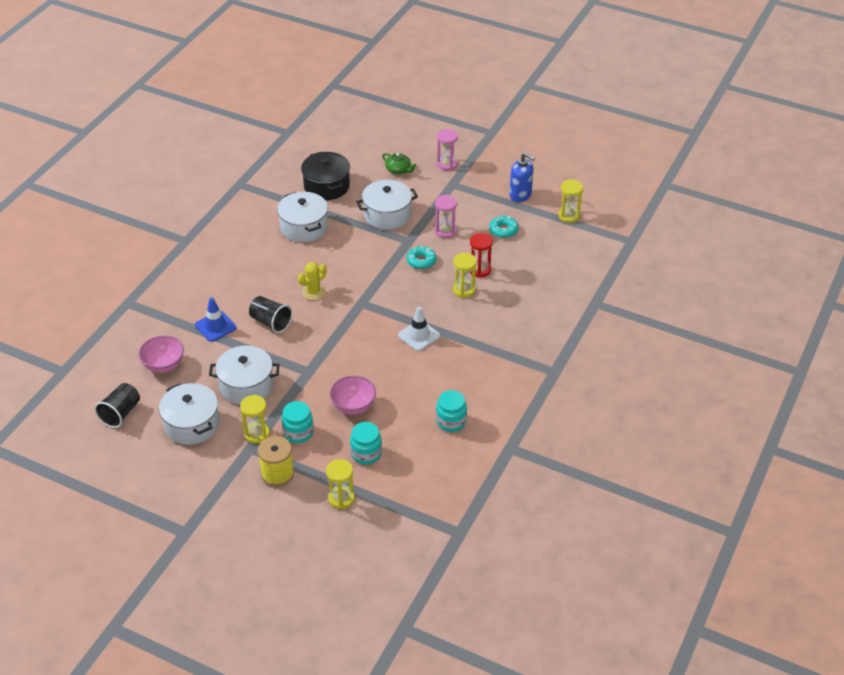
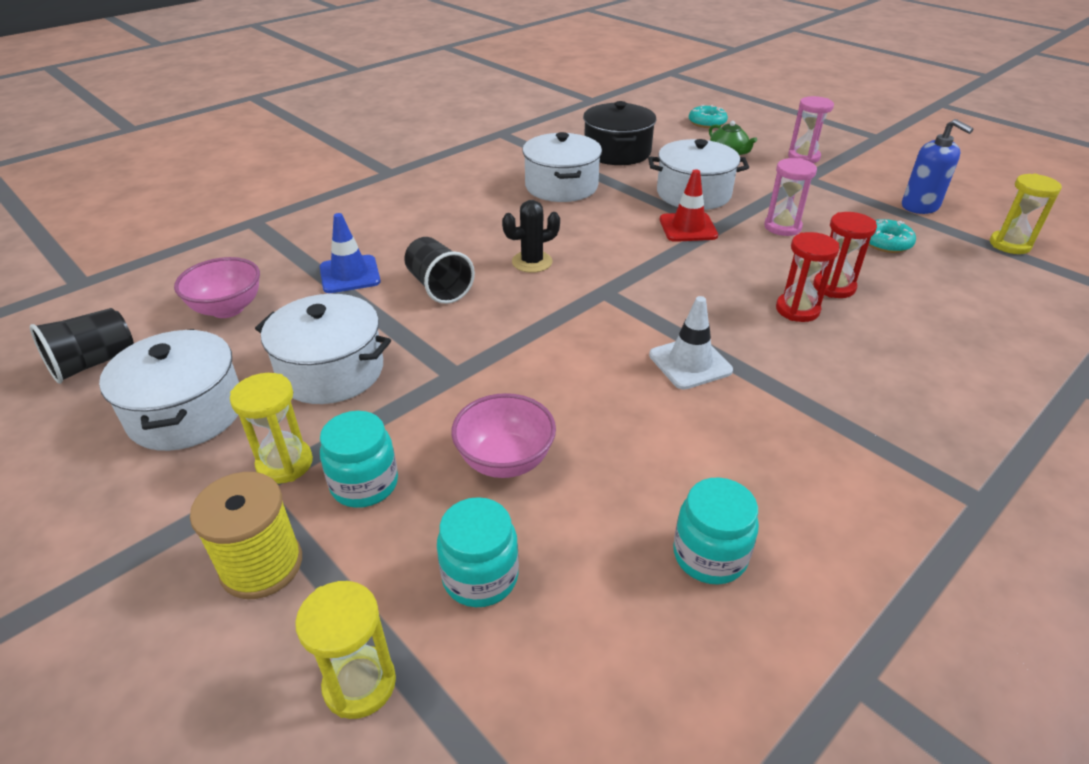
camera: 20 degrees right, 5 degrees down
(313, 292) = (532, 262): yellow cactus -> black cactus
(392, 244) = (688, 228): none -> red traffic cone
(421, 261) = (730, 256): turquoise donut -> turquoise donut (707, 122)
(464, 290) = (797, 310): yellow hourglass -> red hourglass

